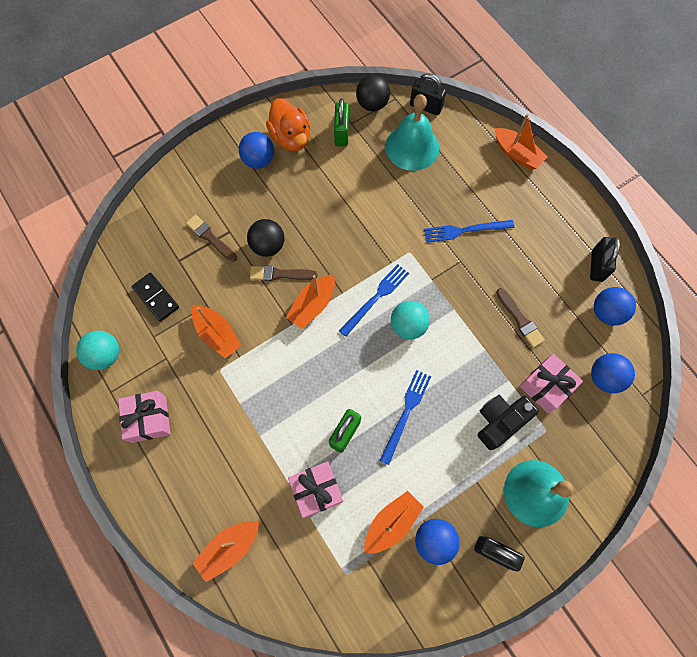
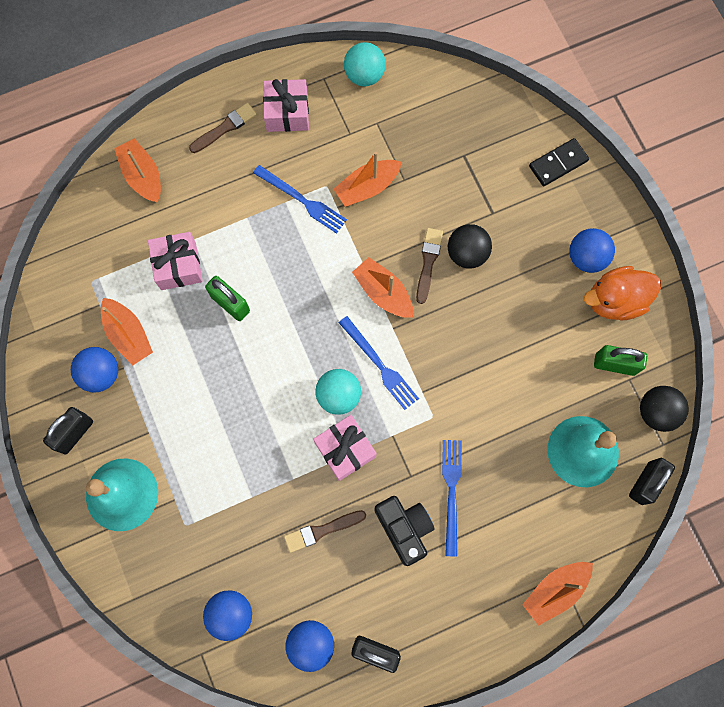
camera: 100 degrees right, 5 degrees up
(156, 297) = (422, 129): black domino -> black domino (558, 163)
(210, 237) = (487, 192): brown brush -> brown brush (225, 128)
(406, 413) = (238, 372): blue fork -> blue fork (302, 200)
(499, 422) = (206, 474): black camera -> black camera (404, 528)
(546, 386) = (235, 539): pink gift -> pink gift (345, 449)

